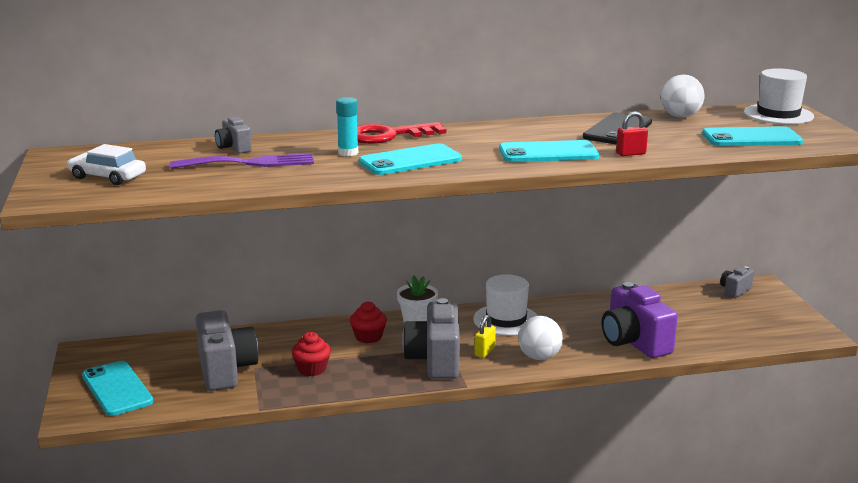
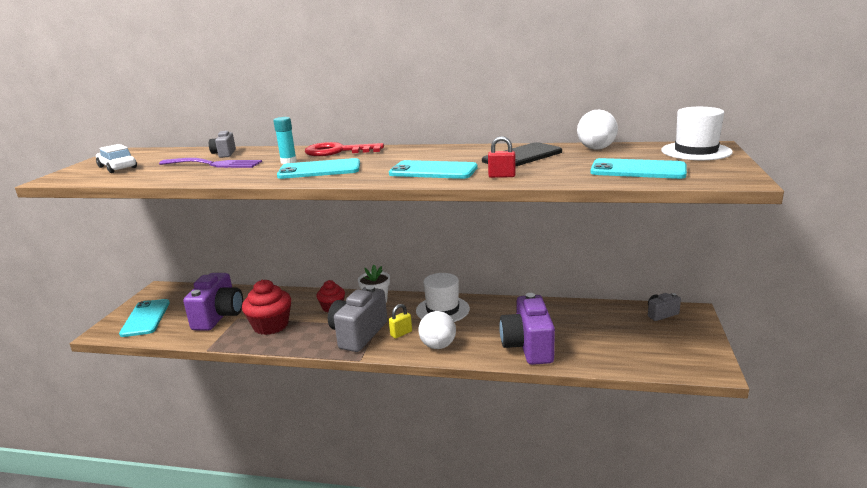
camera: 25 degrees right, 0 degrees up
(225, 370) = (219, 316): grey camera -> purple camera
(312, 369) = (271, 325): red cupcake -> red cupcake, size x1.62

